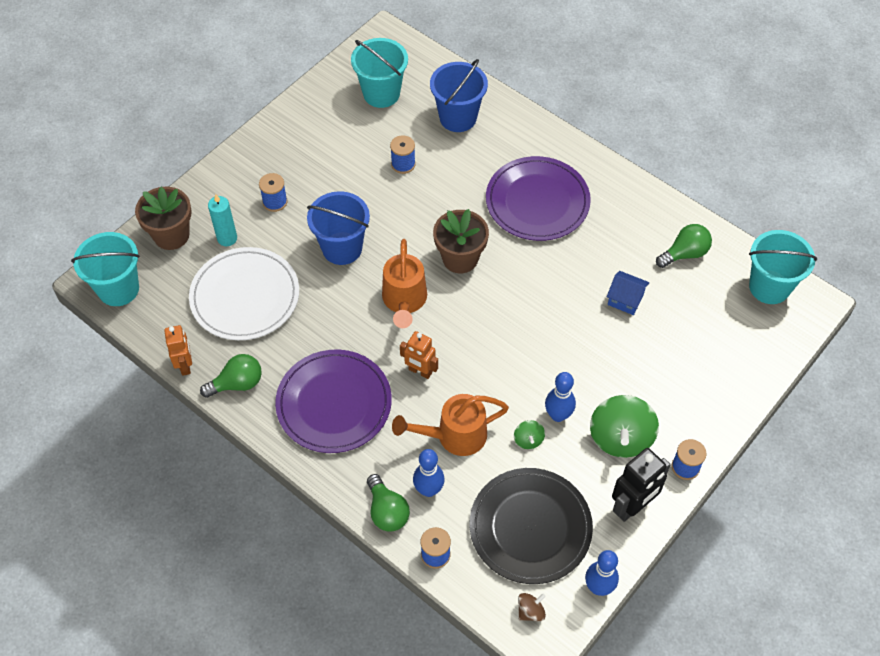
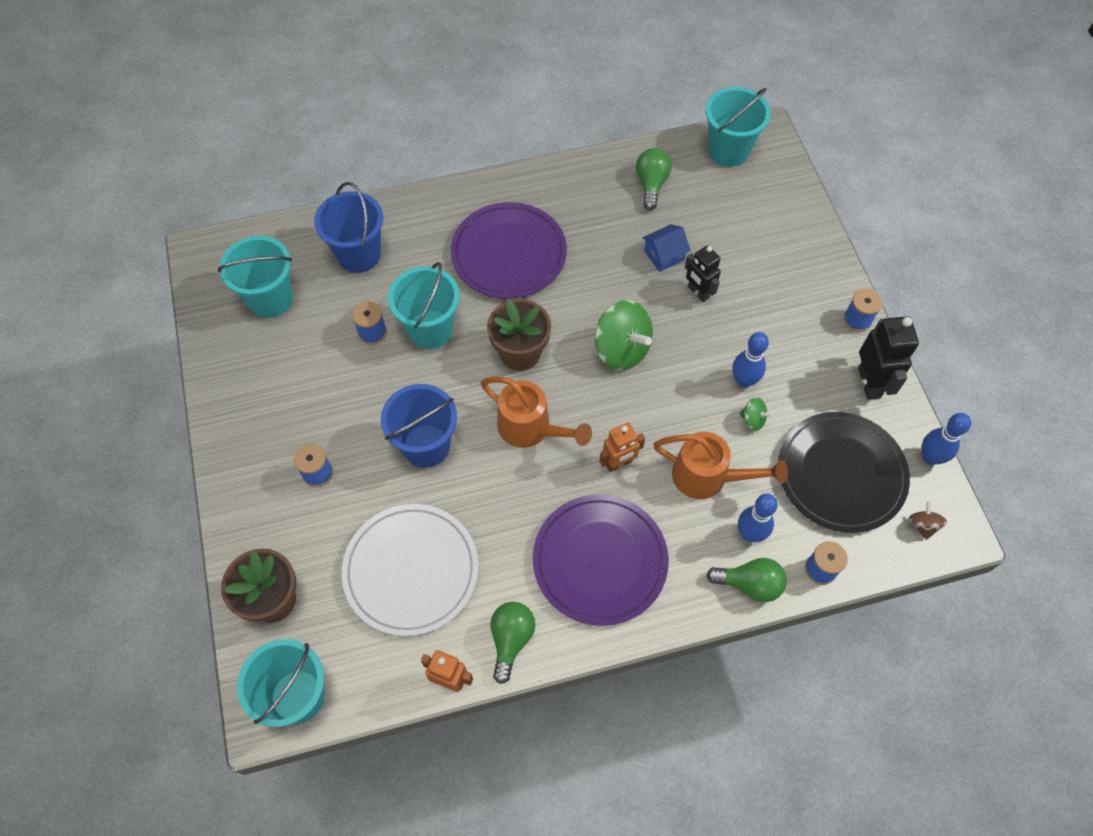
camera: 55 degrees left, 5 degrees up
(227, 238) = (324, 546): turquoise candle -> none
(434, 194) = (430, 329): none -> turquoise bucket
(454, 436) = (708, 477): orange watering can -> orange watering can turned 90 degrees counterclockwise
(611, 341) = (698, 292): none -> black robot
(620, 438) = (798, 348): green spinning top -> green spinning top (621, 349)

